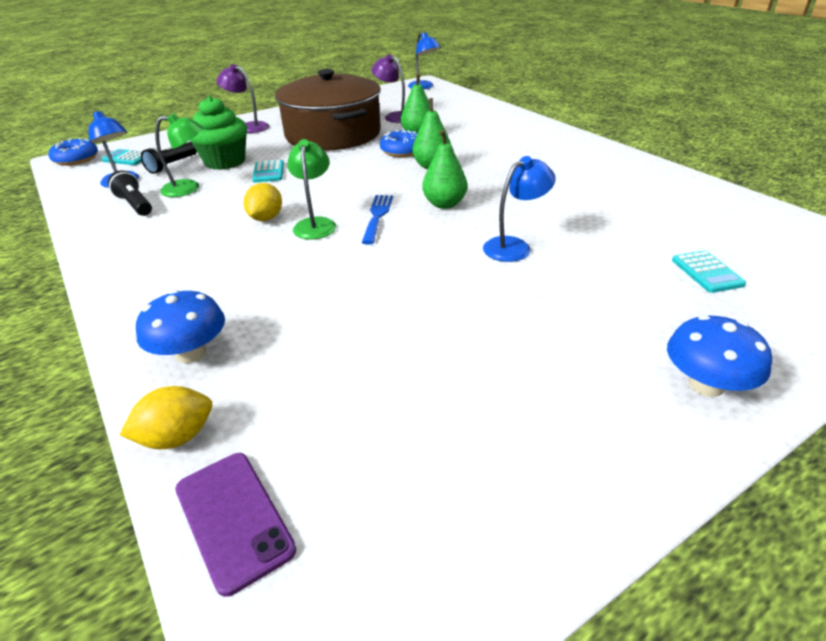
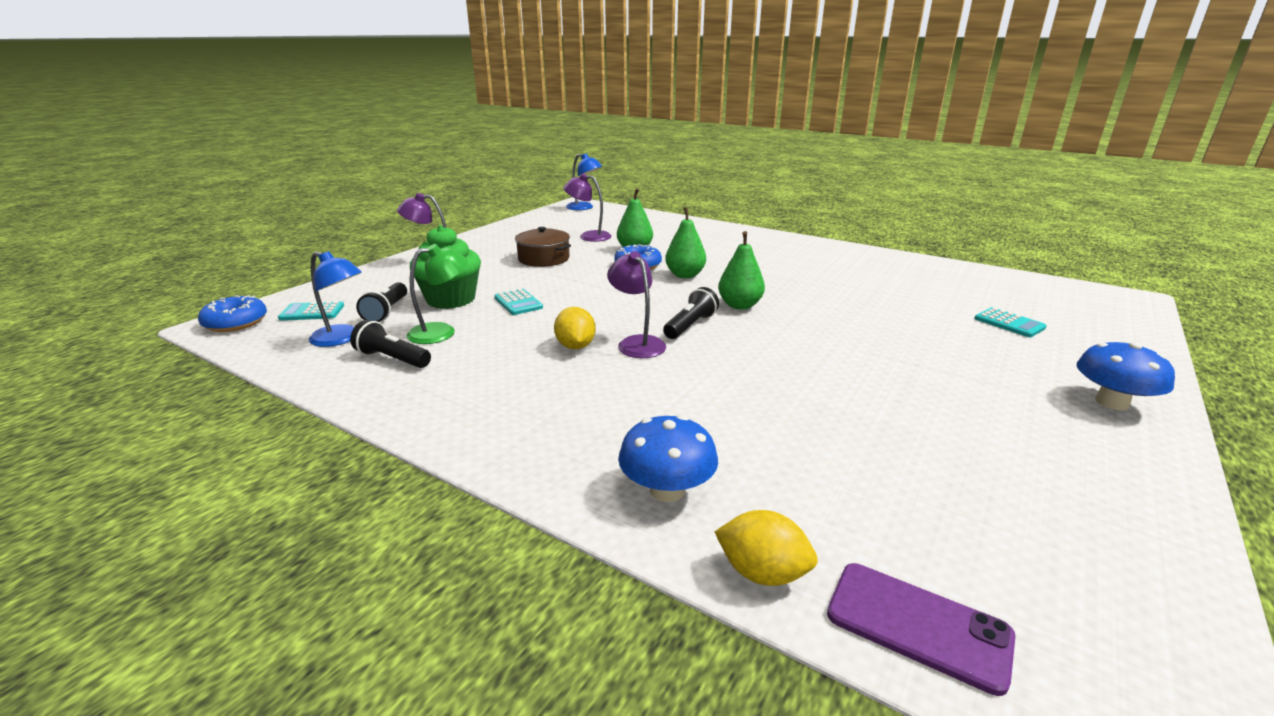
camera: 25 degrees left, 10 degrees down
(177, 437) = (762, 573): yellow lemon -> yellow lemon turned 75 degrees clockwise
(315, 224) = (637, 343): green lamp -> purple lamp
(333, 134) = (543, 259): brown pot -> brown pot, size x0.48
(377, 216) = (690, 326): blue fork -> black flashlight
(514, 246) = (846, 330): blue lamp -> none

